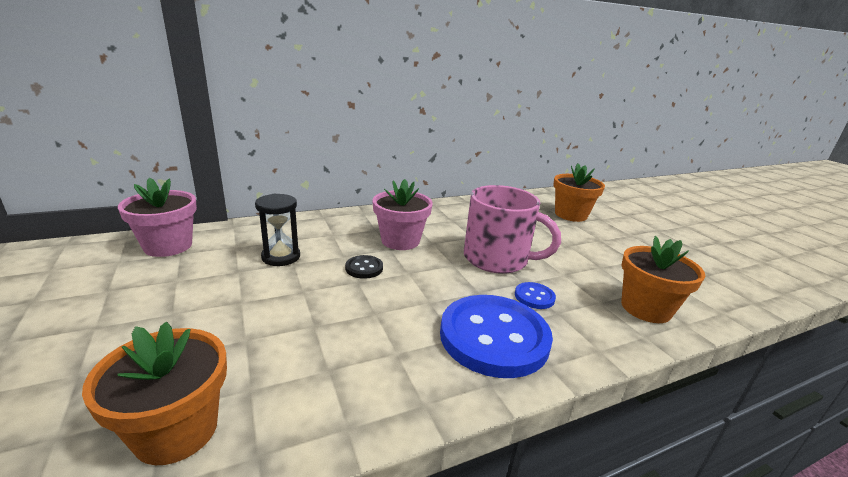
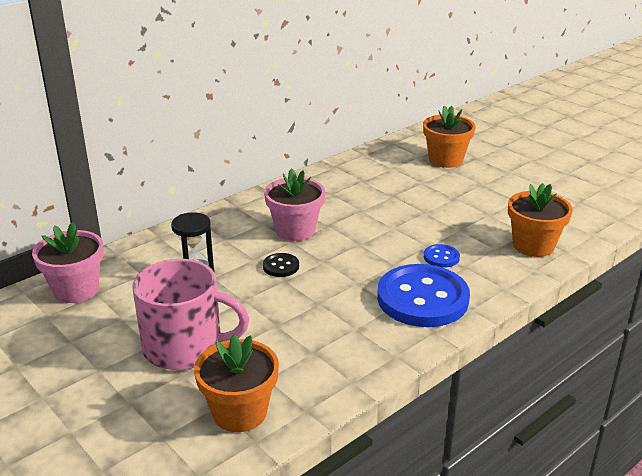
camera: 15 degrees left, 5 degrees up
(497, 259) = (395, 228): pink mug -> pink mug (185, 347)

